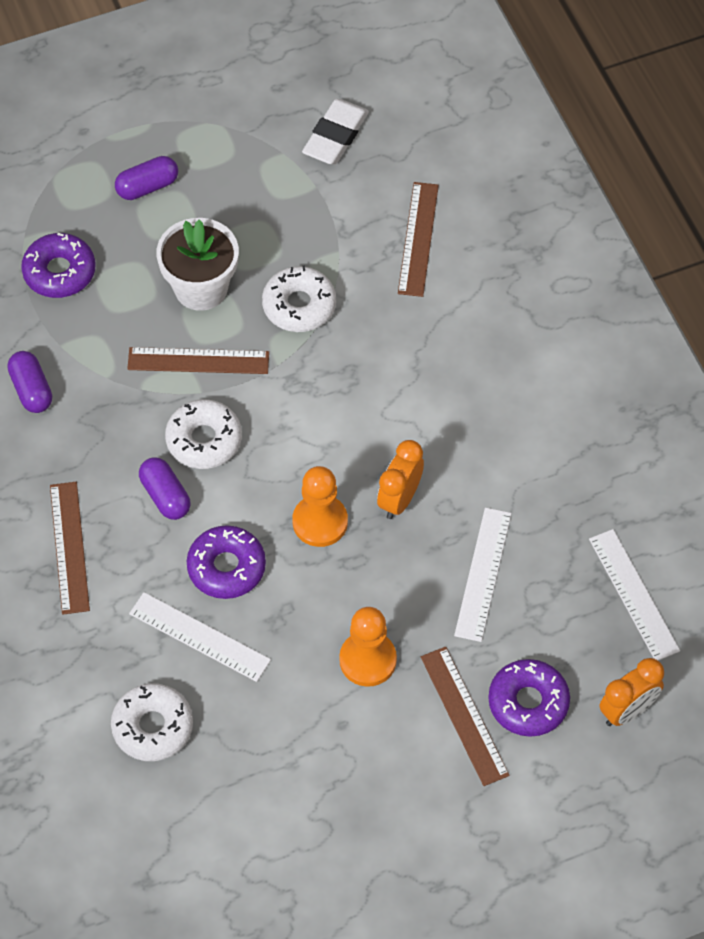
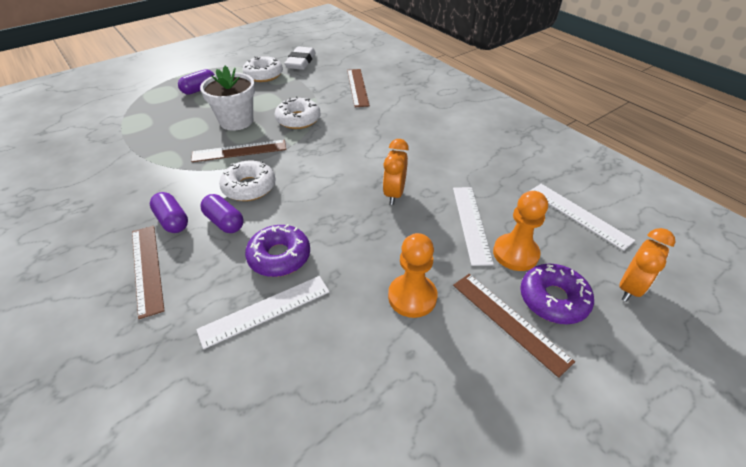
camera: 15 degrees left, 15 degrees down
(31, 390) = (122, 182): purple capsule -> purple capsule (172, 221)
(59, 272) = (145, 127): purple donut -> none
(152, 727) = (230, 400): white donut -> white donut (263, 75)
(199, 637) = (265, 310): white ruler -> white ruler turned 45 degrees counterclockwise
(320, 522) = (343, 216): orange pawn -> orange pawn (515, 253)

